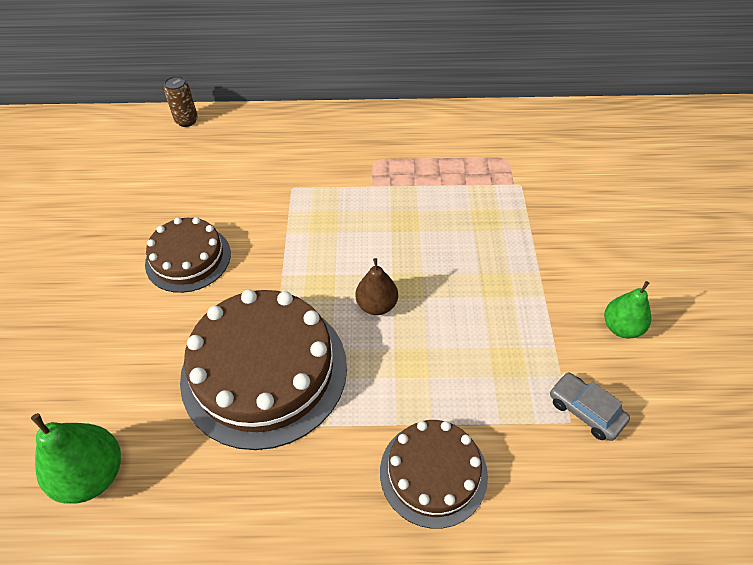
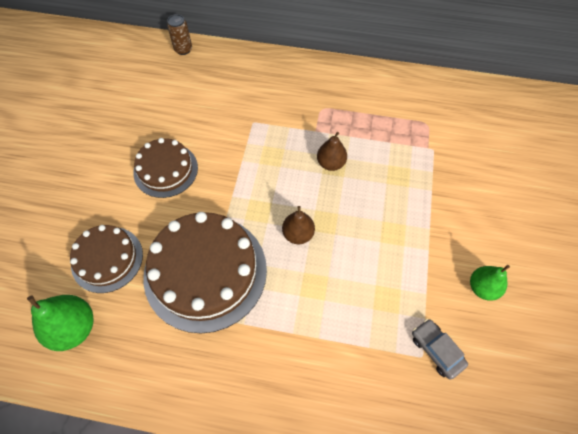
camera: 10 degrees right, 10 degrees up
(400, 219) = (331, 163): none -> brown pear
(433, 473) = (311, 375): brown cake -> brown cake (107, 259)

